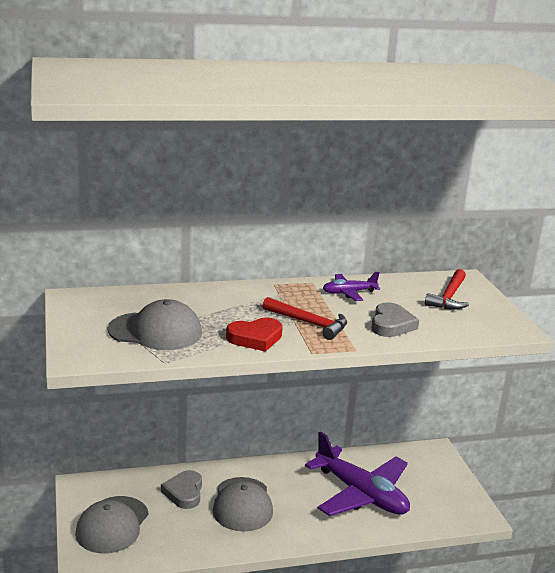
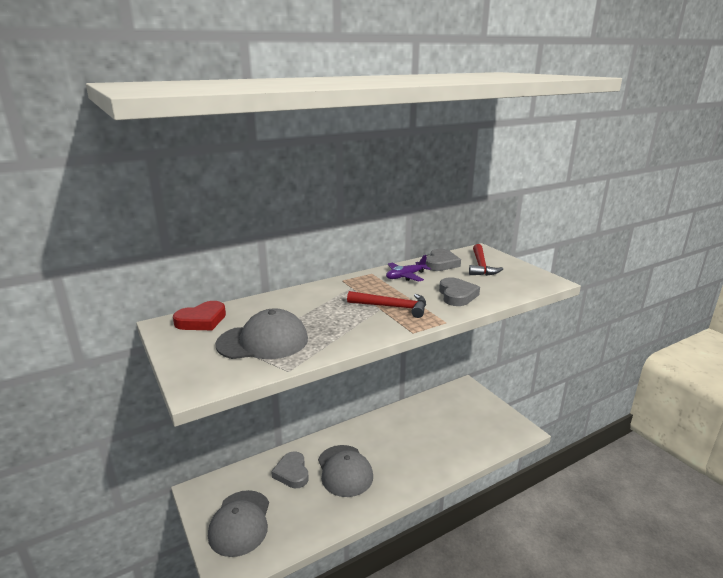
camera: 15 degrees left, 0 degrees up
(255, 338) = (356, 329): red heart -> red heart (202, 320)
(361, 494) = (431, 436): purple plane -> none
(402, 285) = (441, 263): none -> grey heart

